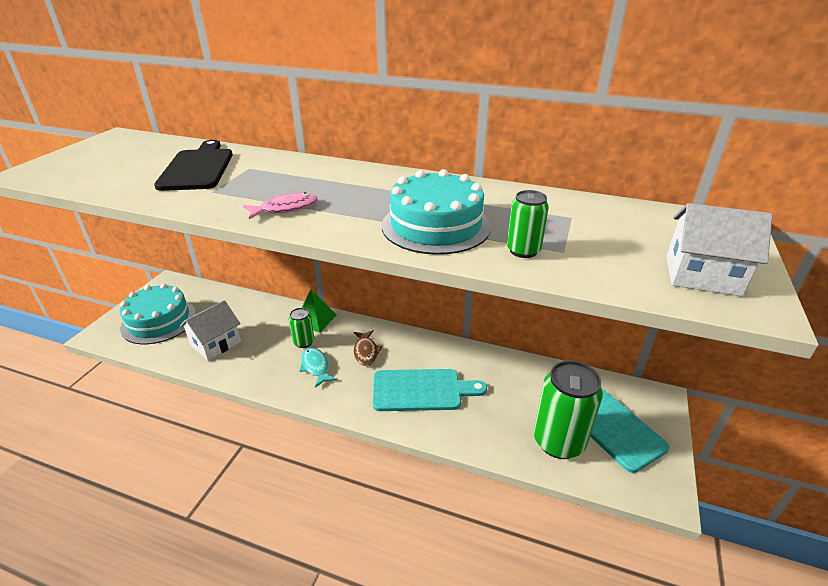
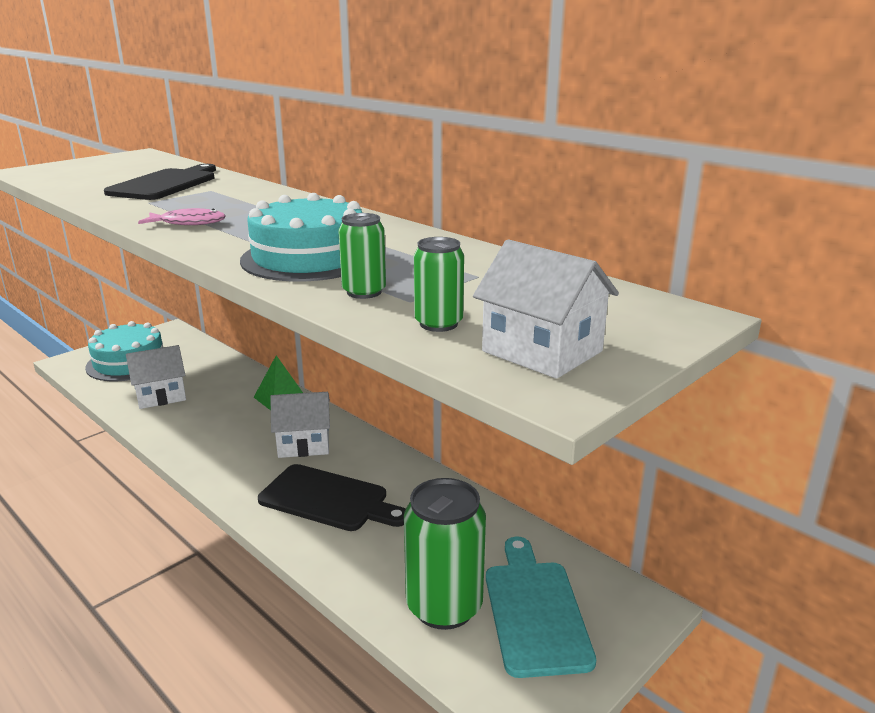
camera: 25 degrees right, 10 degrees down
(304, 342) = (247, 417): green can -> green can (438, 324)
(316, 367) = (237, 443): turquoise fish -> none
(366, 352) = (304, 444): brown fish -> white house
(421, 390) = (329, 499): turquoise cutting board -> black cutting board

